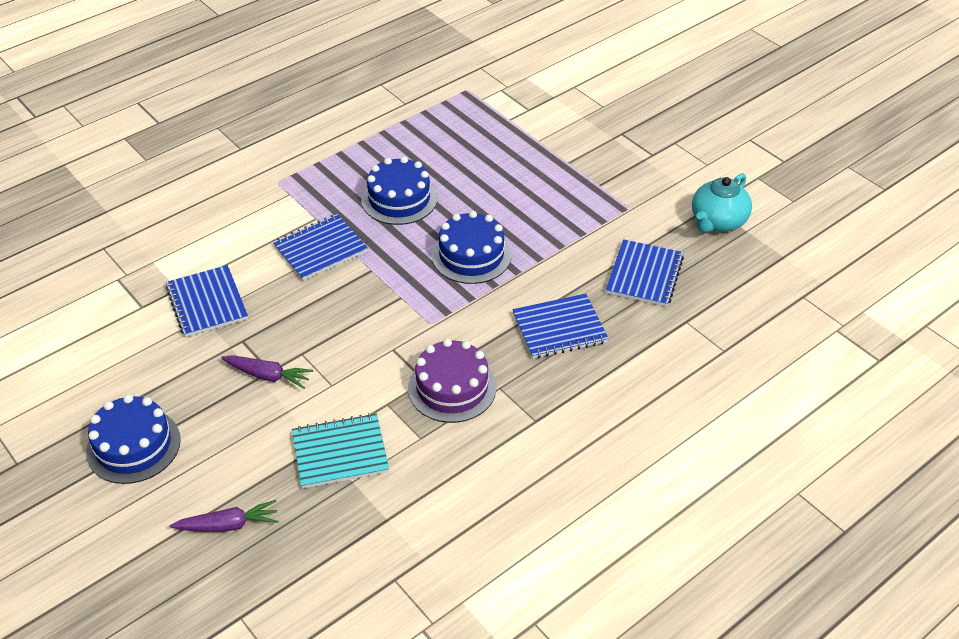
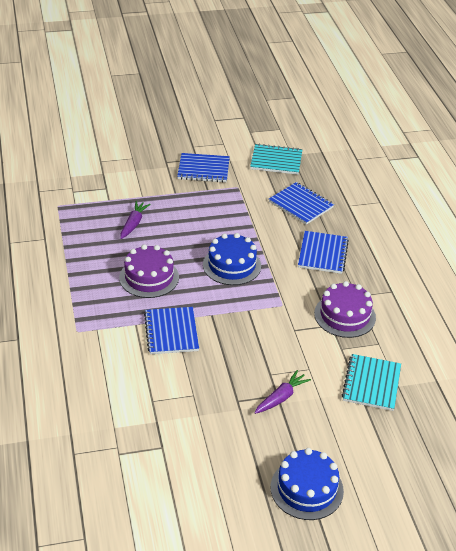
camera: 65 degrees left, 5 degrees down
(207, 303) = (185, 408): blue notebook -> blue notebook (203, 169)
(228, 525) = (405, 457): purple carrot -> purple carrot (133, 224)
(399, 199) = (149, 277): blue cake -> purple cake
(717, 221) = (276, 161): turquoise teapot -> turquoise notebook

